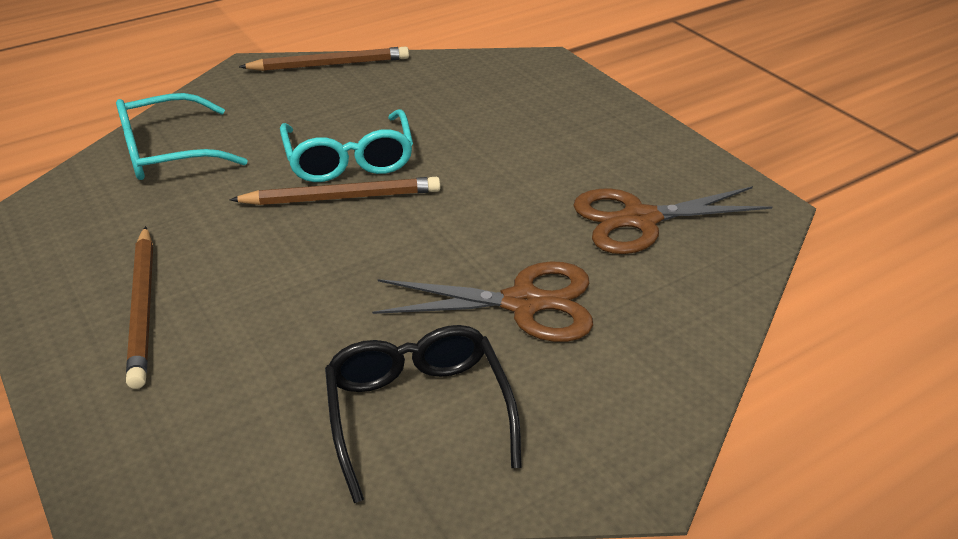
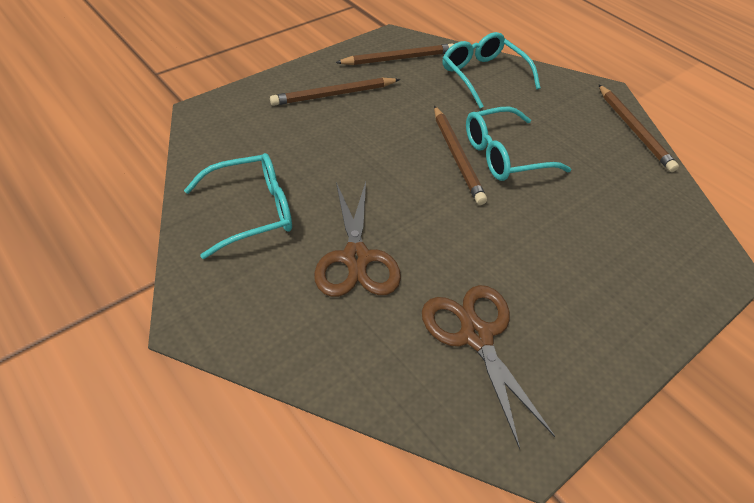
camera: 80 degrees right, 10 degrees up
(75, 227) = (398, 58): none -> brown pencil
(418, 412) = (251, 211): black glasses -> turquoise glasses

